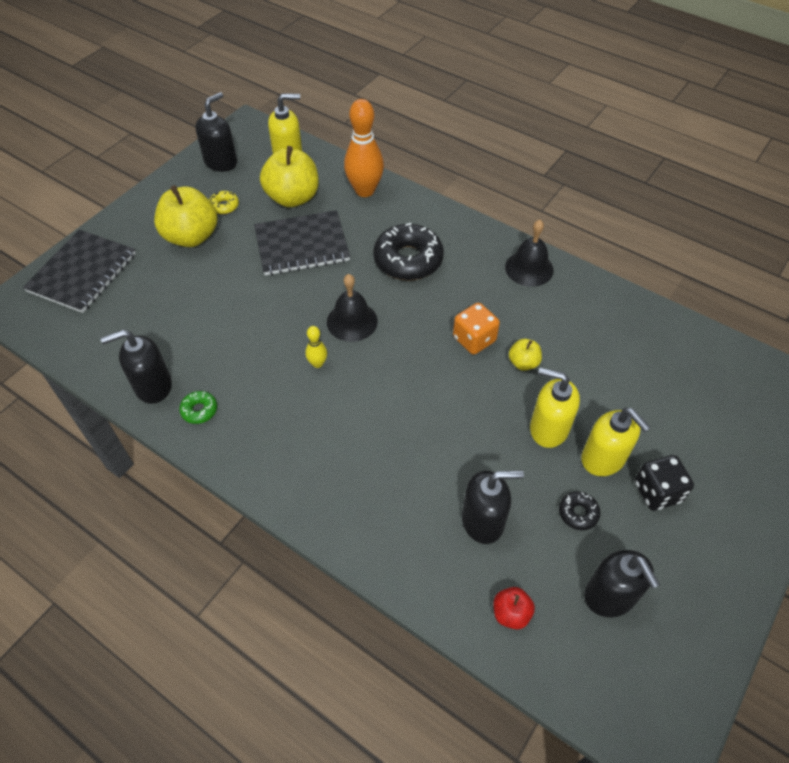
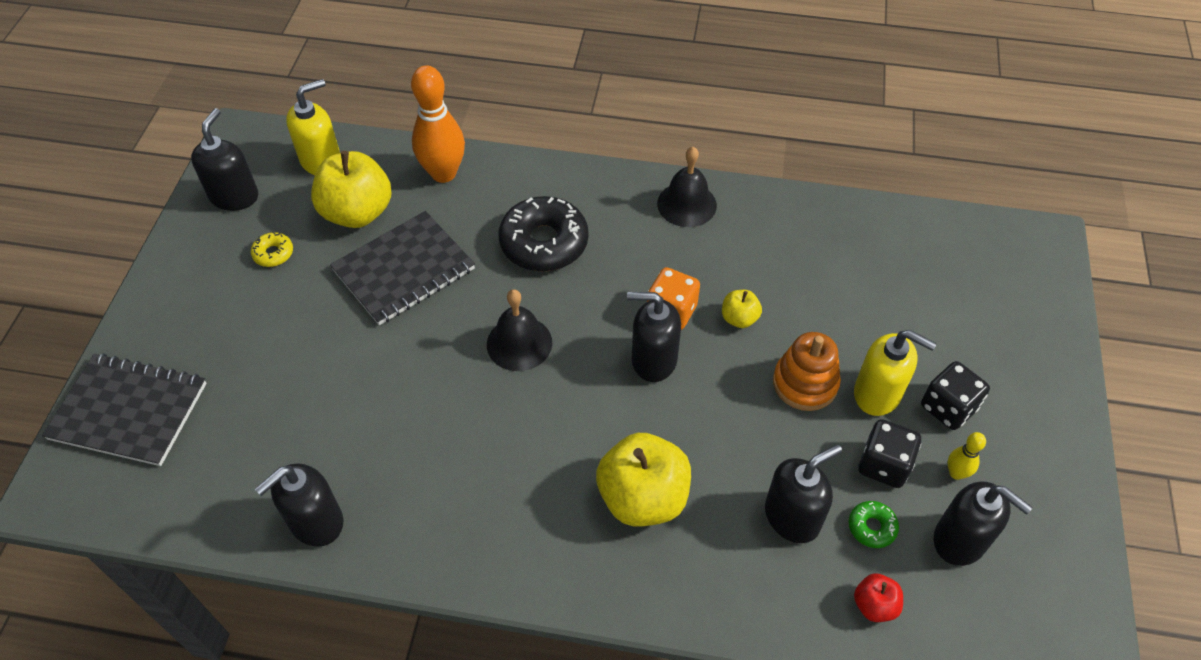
camera: 25 degrees left, 0 degrees up
(82, 273) = (129, 411): black notebook -> black notebook turned 75 degrees counterclockwise
(191, 236) = (252, 309): yellow apple -> yellow apple (643, 498)
(199, 410) = (394, 527): green donut -> green donut (871, 527)
(317, 363) = (507, 411): yellow bowling pin -> yellow bowling pin (956, 473)
(441, 368) = (653, 360): none -> black soap dispenser
(548, 428) = (805, 383): yellow soap dispenser -> orange stacking toy
(578, 513) = (883, 465): black donut -> black dice

